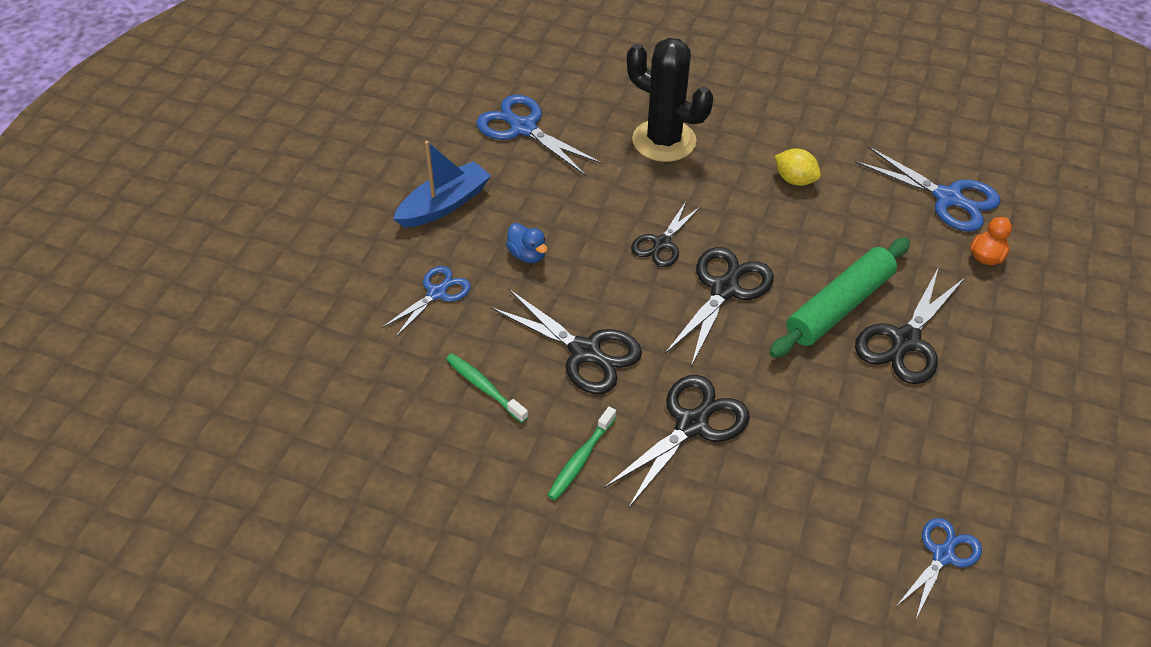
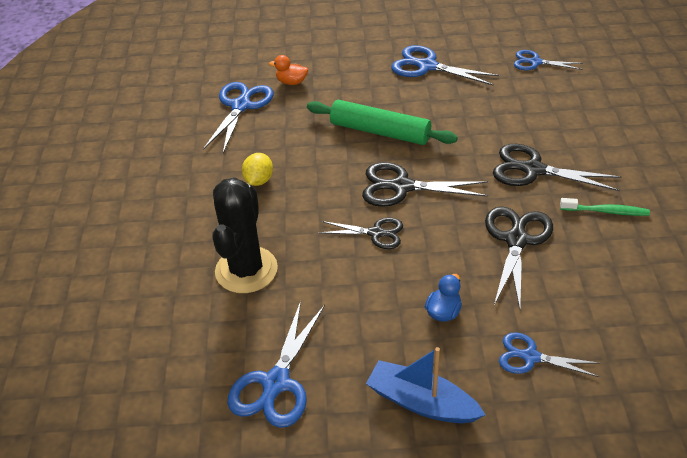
camera: 110 degrees left, 5 degrees down
(484, 387) = (595, 284): green toothbrush -> none
(905, 341) = (391, 100): black scissors -> none
(977, 412) = (427, 66): none -> blue scissors

